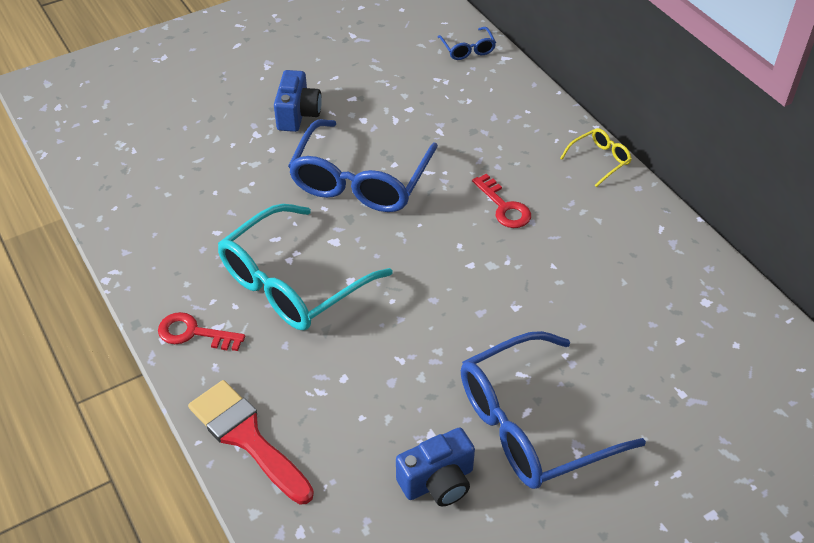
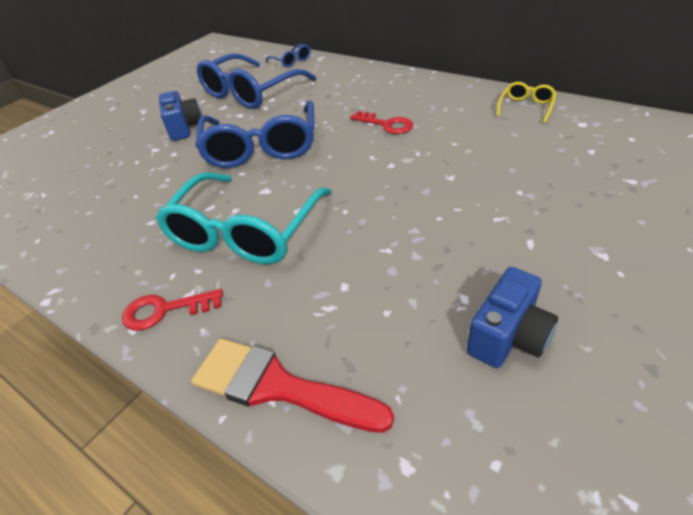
camera: 20 degrees left, 5 degrees down
(531, 424) = (544, 251): blue glasses -> blue glasses (251, 92)
(599, 160) = (430, 81): yellow glasses -> yellow glasses (526, 107)

